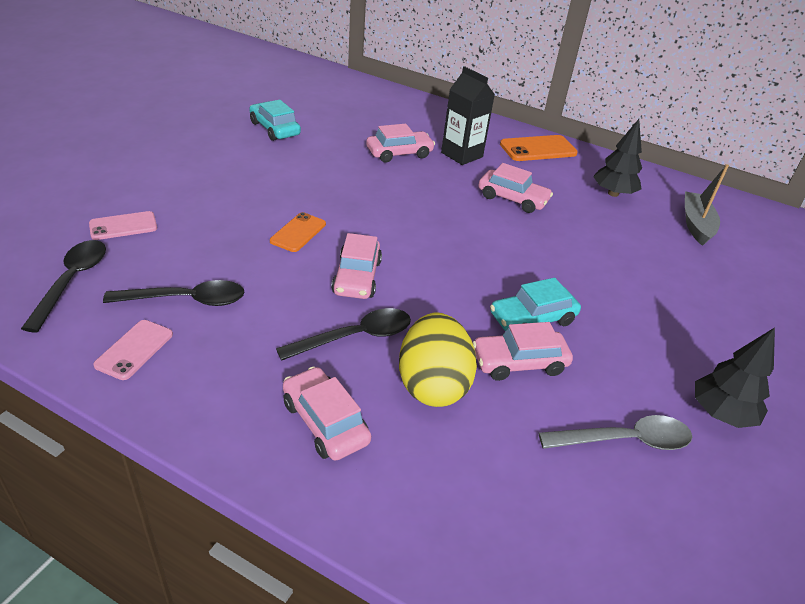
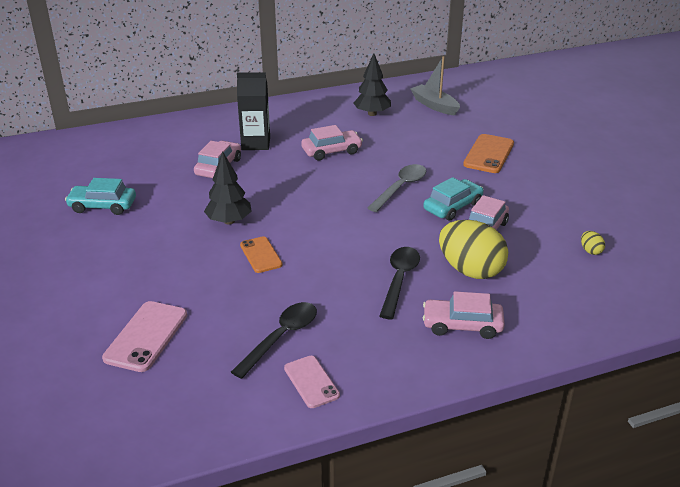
camera: 45 degrees left, 5 degrees down
(72, 281) = (192, 388): black spoon -> none
(123, 226) = (146, 336): pink phone -> pink phone, size x1.53
(357, 277) = (341, 252): pink car -> none
(532, 319) = (453, 206): turquoise car -> turquoise car turned 150 degrees counterclockwise
(538, 149) = (289, 112): orange phone -> orange phone (488, 154)
(602, 481) = (590, 251): none -> yellow egg
(624, 440) = (571, 228): grey spoon -> grey spoon (400, 188)
(721, 414) = (580, 189): black tree -> black tree (229, 221)

